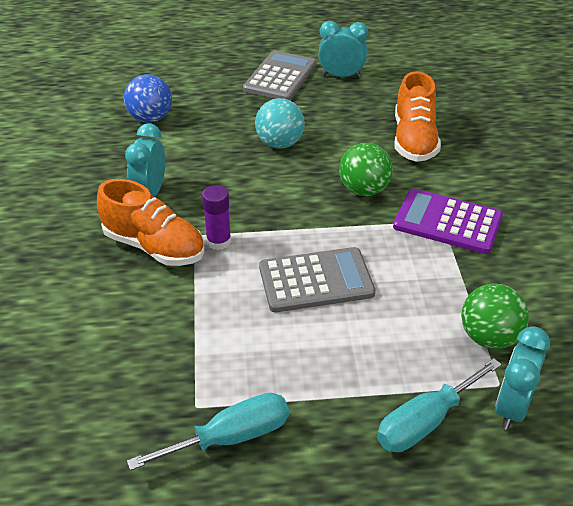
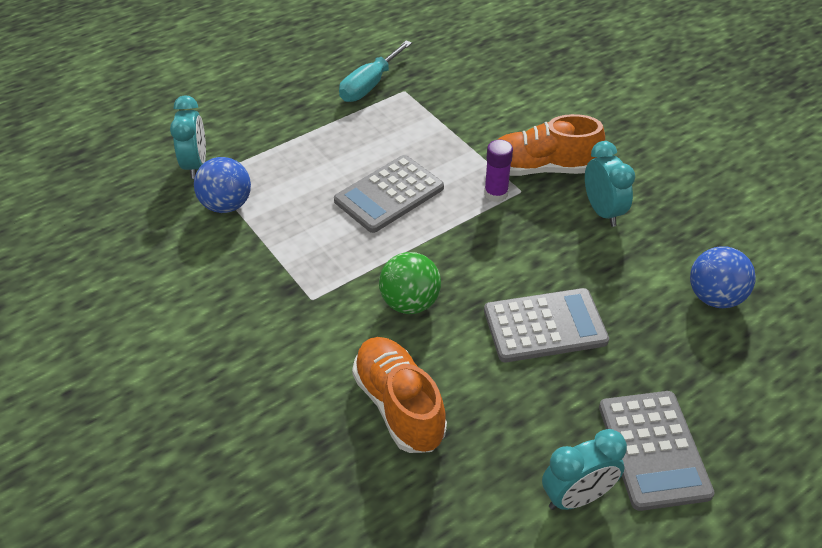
camera: 150 degrees right, 5 degrees up
(279, 144) = (545, 326): turquoise ball -> grey calculator
(425, 421) = (252, 136): turquoise screwdriver -> none
(447, 222) = (305, 300): purple calculator -> none
(489, 337) = (226, 205): green ball -> blue ball

